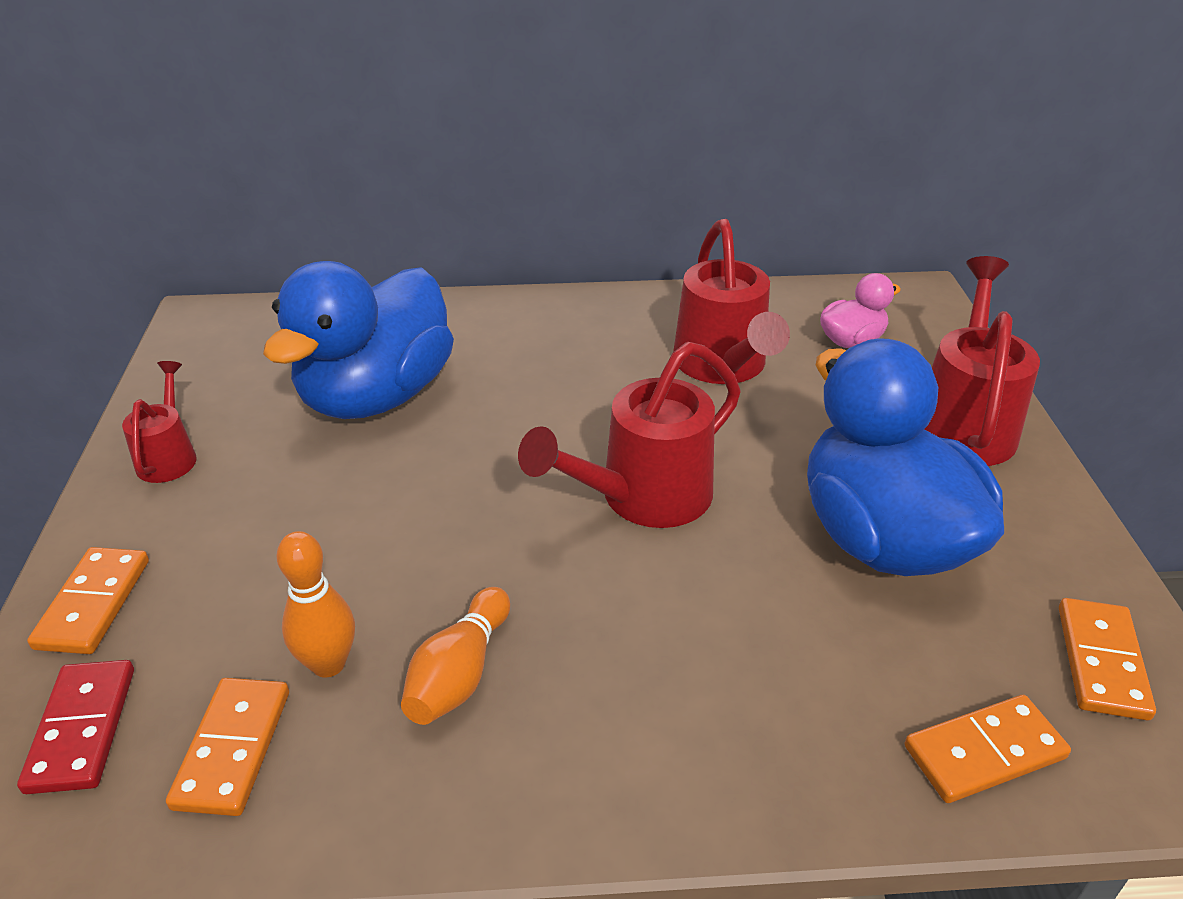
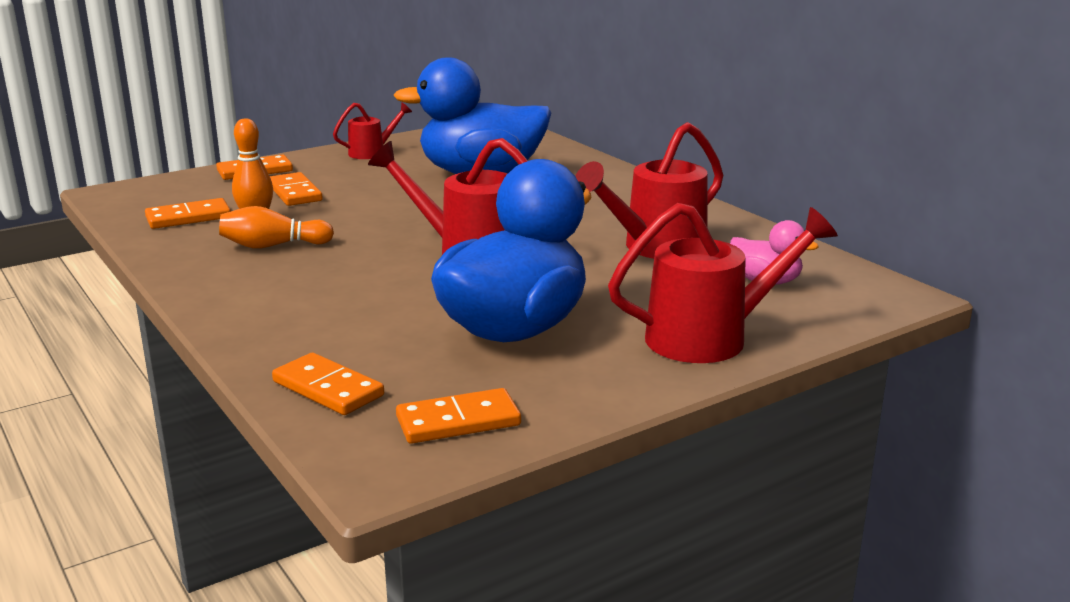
camera: 60 degrees right, 15 degrees down
(82, 729) = (180, 191): red domino -> none
(253, 586) = (295, 193): none -> orange domino

